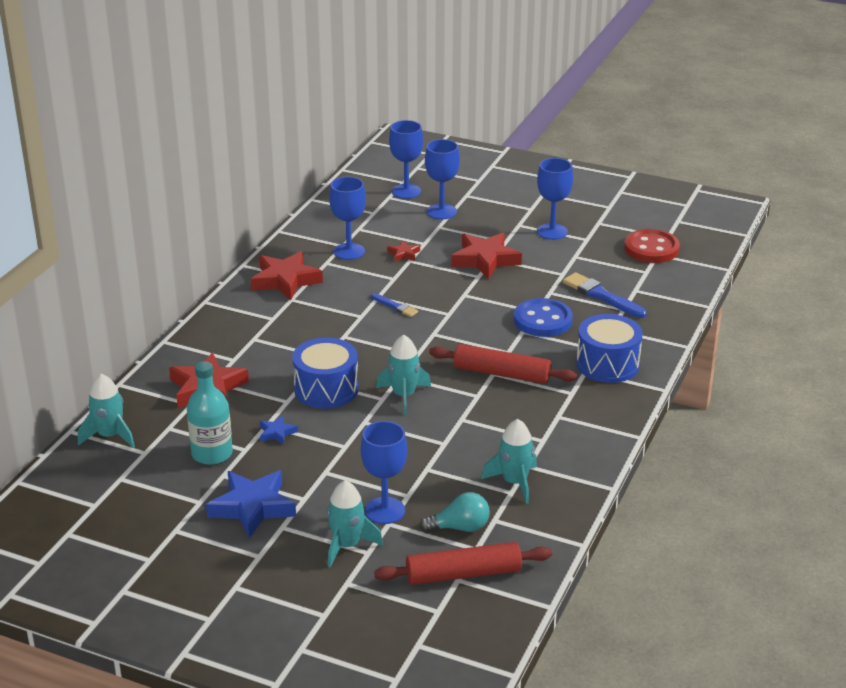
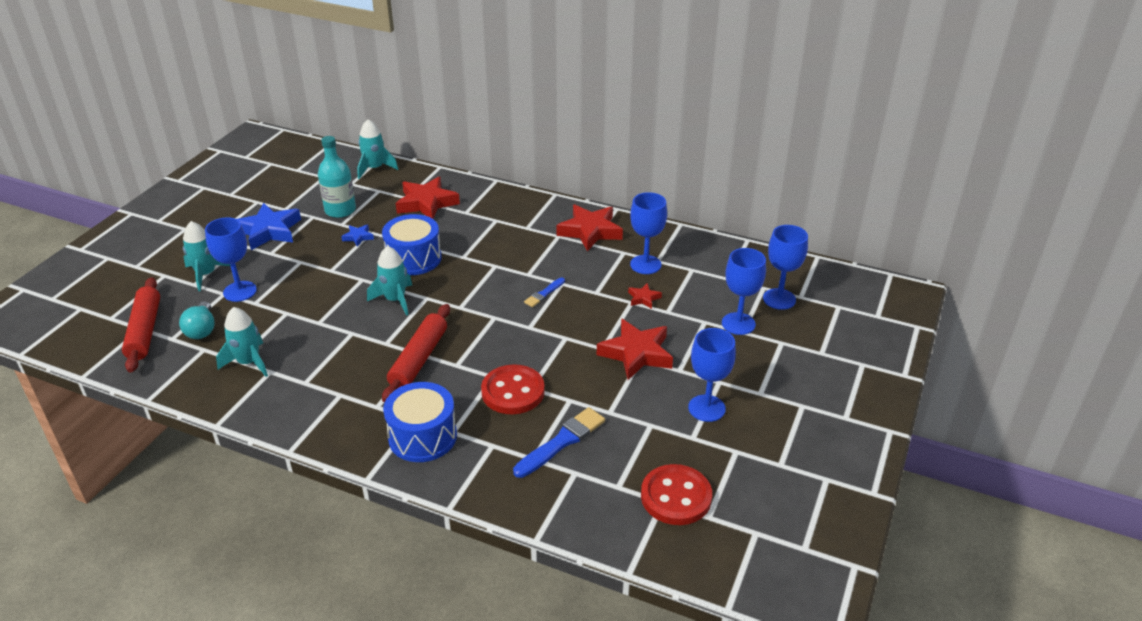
camera: 90 degrees right, 5 degrees up
(542, 320) = (513, 392): blue button -> red button

